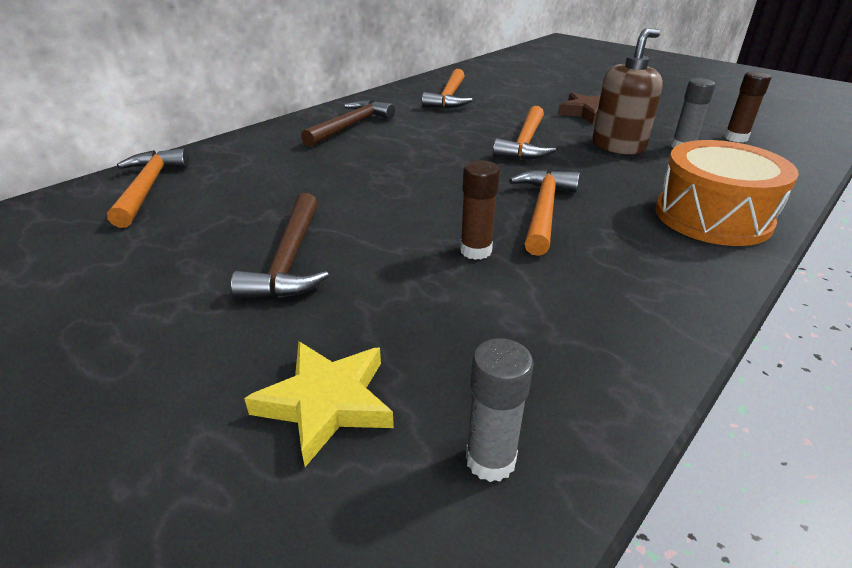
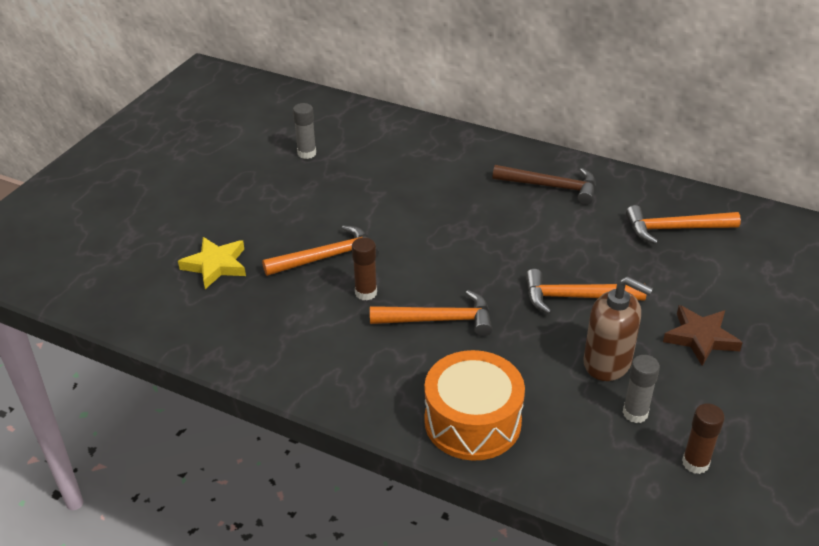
camera: 75 degrees right, 5 degrees up
(148, 188) = (390, 135): orange hammer -> orange hammer (327, 257)
(290, 259) = (327, 219): brown hammer -> none
(490, 460) = (192, 322): grey glue stick -> grey glue stick (307, 153)

